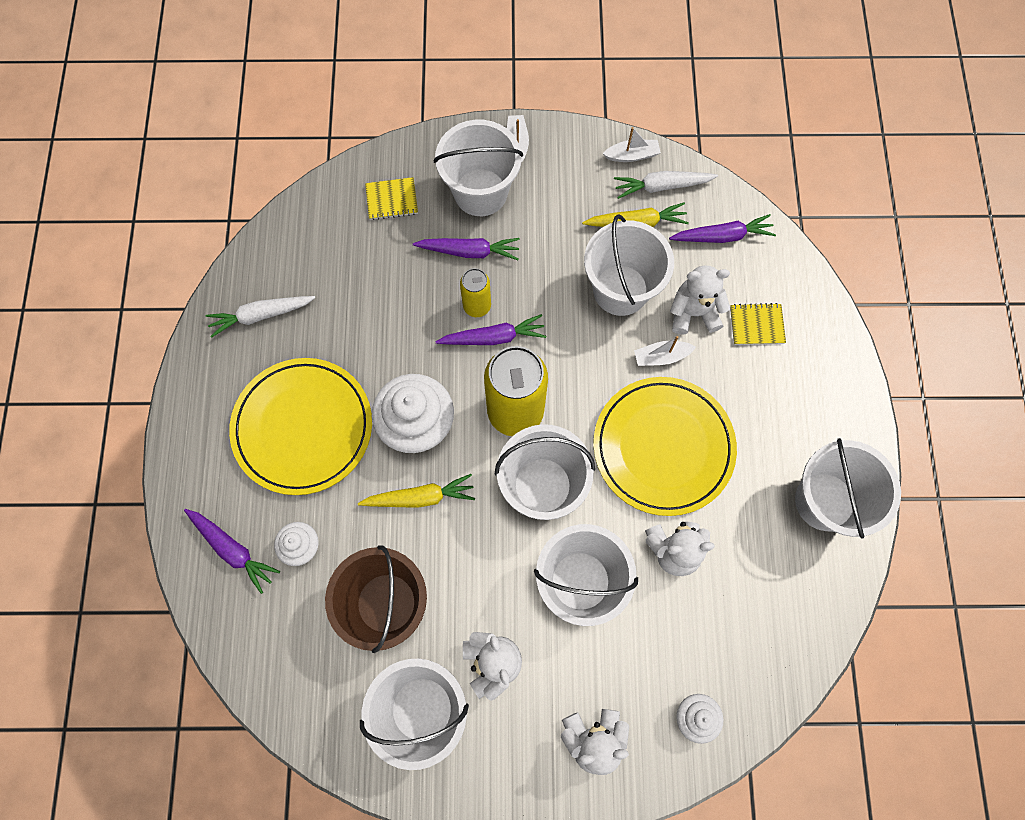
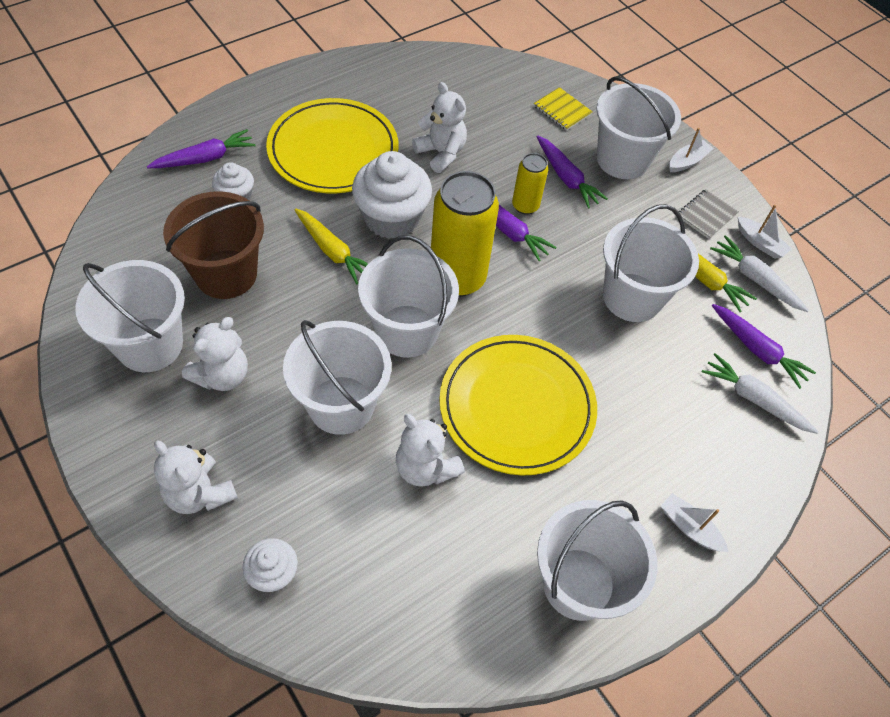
camera: 50 degrees right, 15 degrees down
(233, 550) = (205, 158): purple carrot -> purple carrot turned 120 degrees counterclockwise
(261, 315) = (401, 84): white carrot -> white carrot (754, 399)
(579, 173) = (706, 215): none -> grey notebook
(661, 356) = (600, 360): white boat -> white boat (689, 527)
(693, 313) = (663, 365): white teddy bear -> white teddy bear (441, 153)
(756, 325) = (701, 424): yellow notebook -> none

